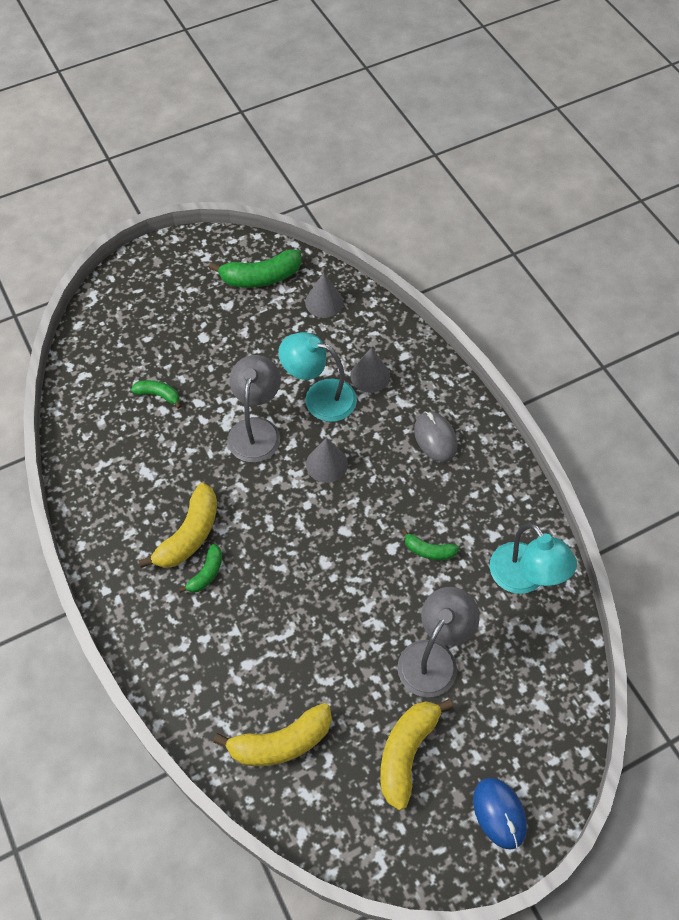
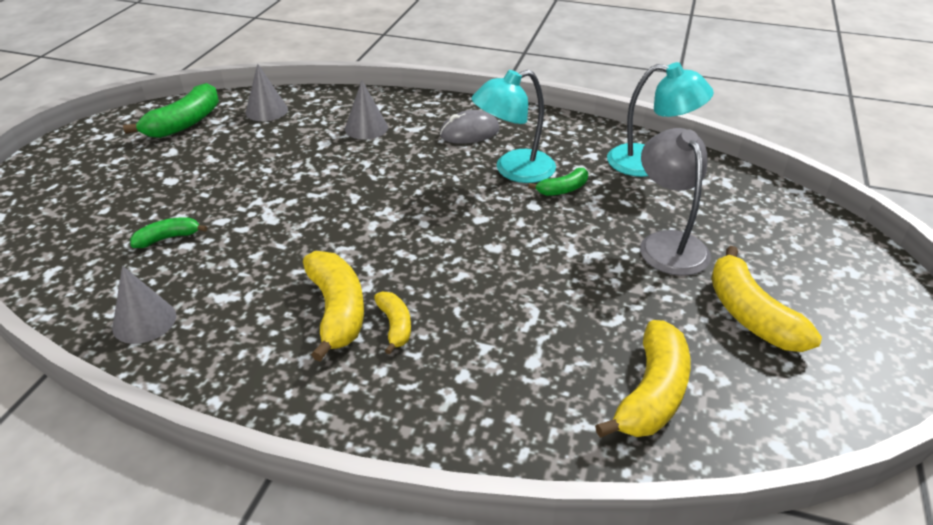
camera: 45 degrees left, 20 degrees down
(206, 573) = (395, 326): green banana -> yellow banana
(256, 430) = (307, 206): grey lamp -> none
(319, 397) = (340, 159): turquoise lamp -> turquoise lamp (514, 170)
(326, 464) = (404, 191): grey cone -> grey cone (144, 321)
(435, 438) = (469, 132): grey mouse -> grey mouse turned 45 degrees counterclockwise
(499, 813) = (866, 297): blue mouse -> none

